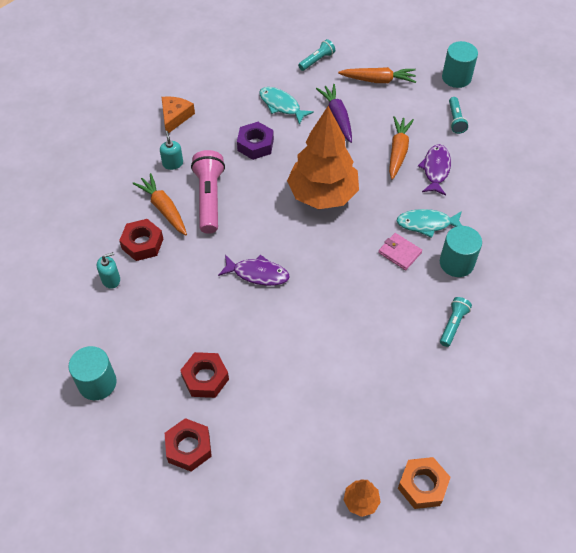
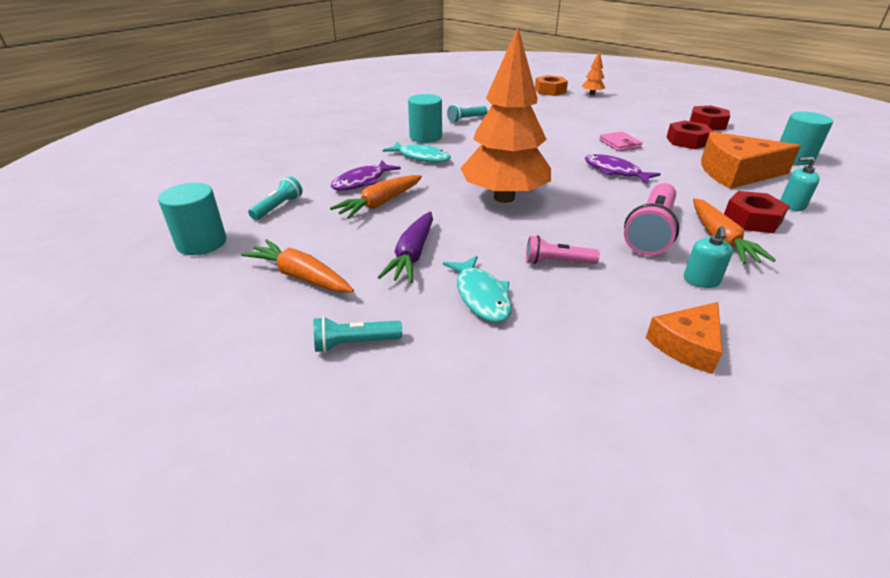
camera: 150 degrees left, 20 degrees down
(154, 320) = (735, 173): none -> orange cheese
(255, 145) = (557, 262): purple nut -> pink flashlight
(399, 253) = (466, 151): pink wallet -> pink wallet (620, 144)

